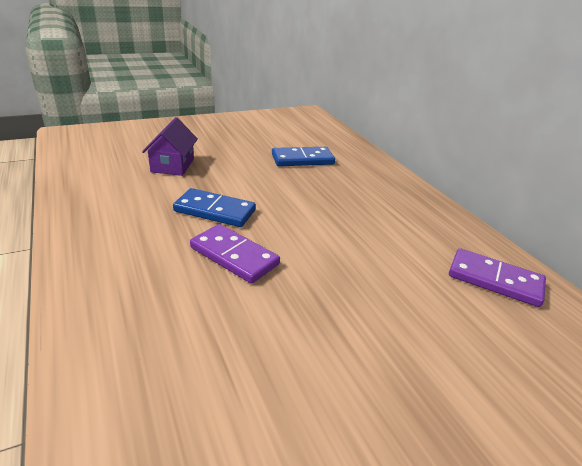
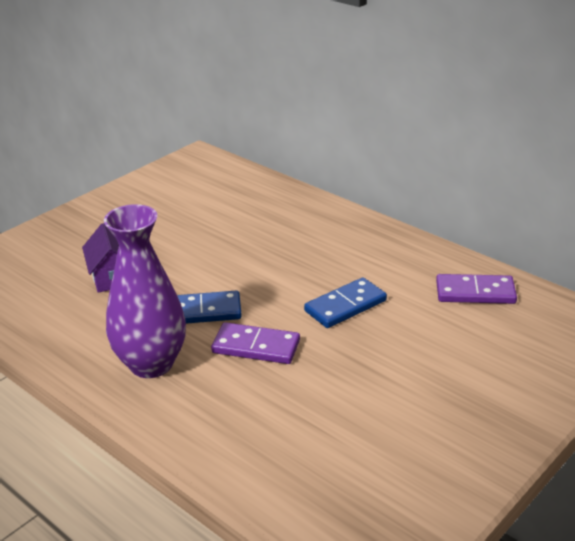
camera: 20 degrees left, 0 degrees up
(131, 238) = (151, 364): none -> purple vase
(302, 159) = (240, 224): blue domino -> blue domino (345, 306)

